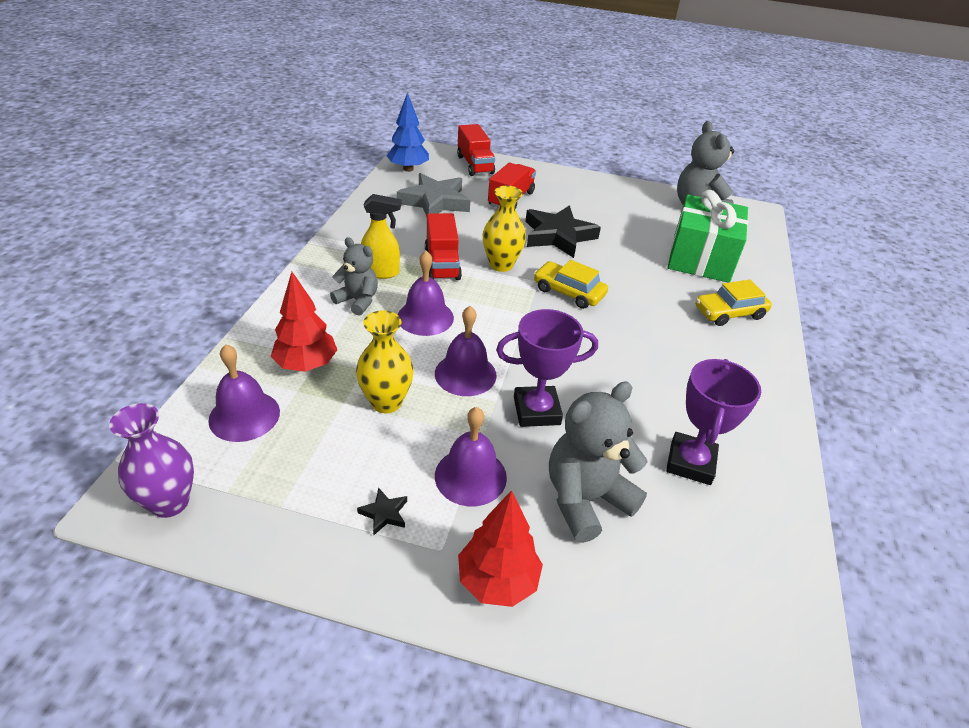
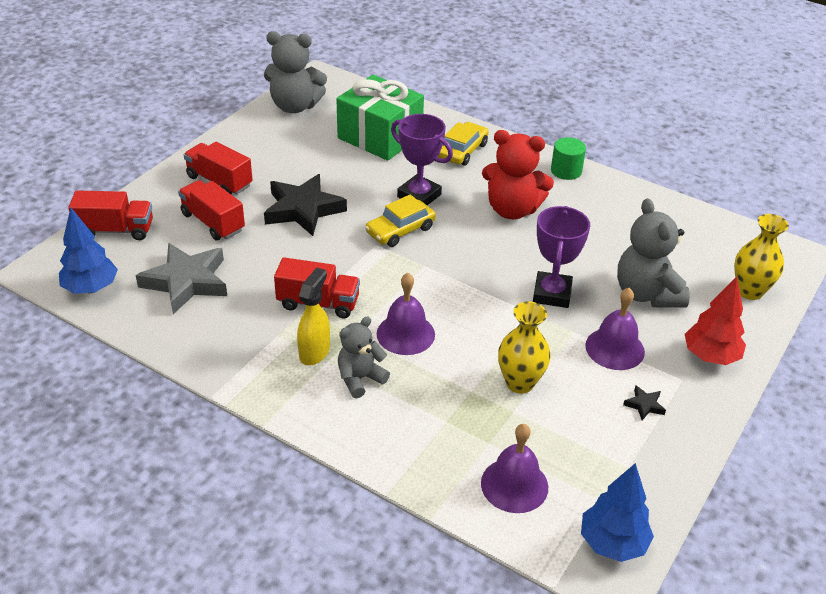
camera: 70 degrees left, 0 degrees up
(170, 502) = (612, 543): purple vase -> blue tree
(306, 364) = (452, 431): red tree -> none
(465, 374) = (496, 325): purple bell -> none
(501, 265) = (337, 261): yellow vase -> yellow vase (749, 291)
(563, 192) = (219, 181): none -> red truck
(659, 362) = (512, 210): none -> red teddy bear
(690, 462) = (621, 232): purple trophy -> purple trophy (419, 196)
(729, 313) = (462, 151): yellow car -> yellow car turned 150 degrees counterclockwise
(769, 398) = (566, 171): none -> green cylinder

